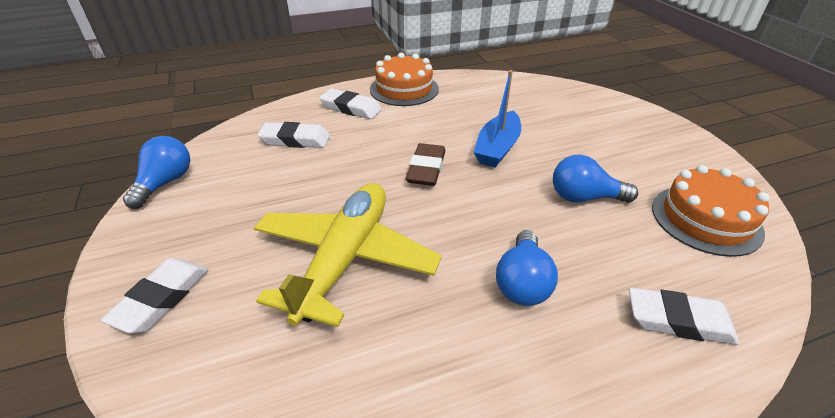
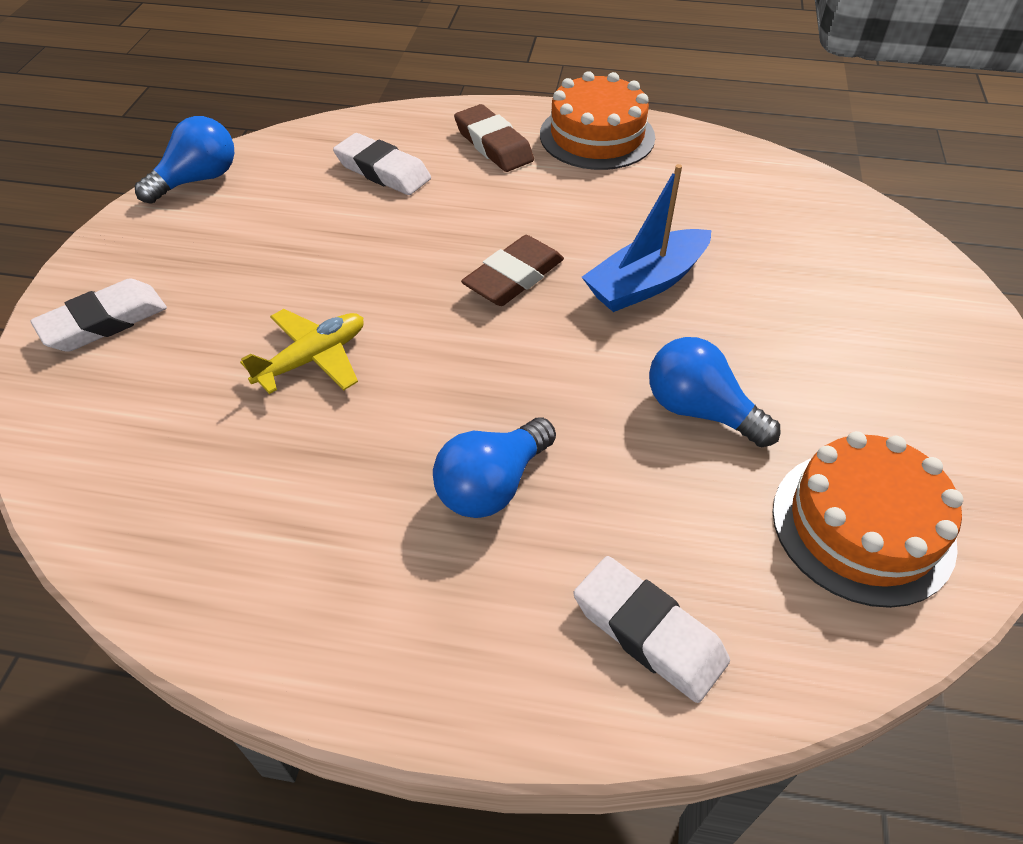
camera: 30 degrees right, 10 degrees up
(345, 259) = (313, 359): yellow plane -> yellow plane, size x0.51
(351, 108) = (493, 145): white eraser -> brown eraser

